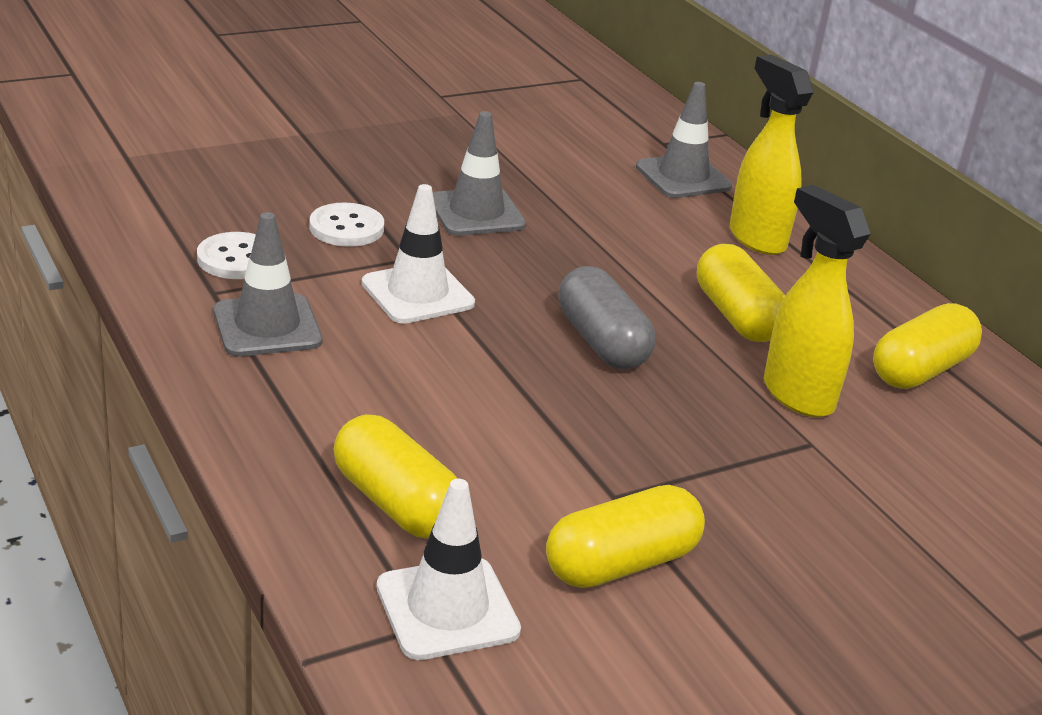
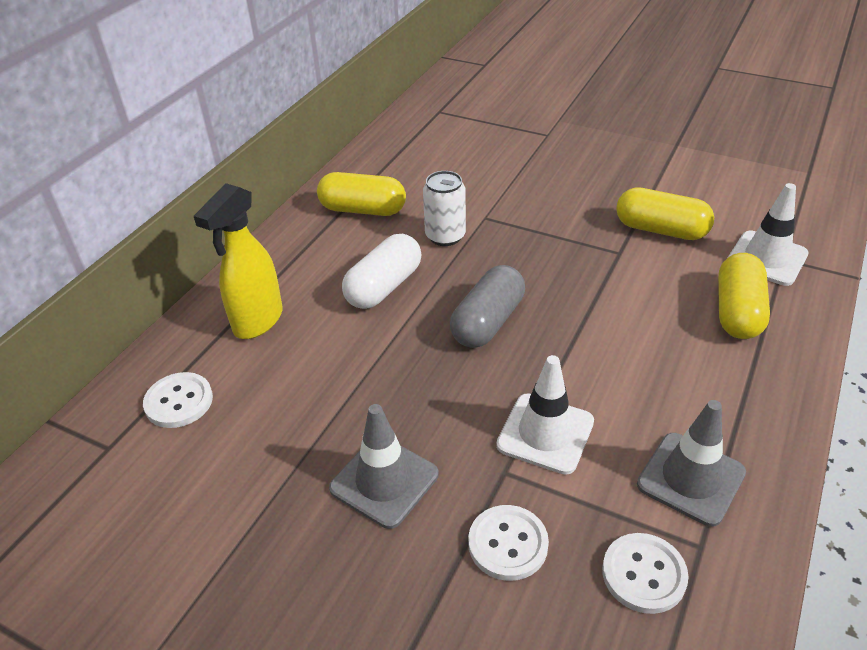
camera: 120 degrees left, 10 degrees up
(683, 177) = (179, 402): grey traffic cone -> white button
(737, 316) = (384, 286): yellow capsule -> white capsule
(797, 395) = (445, 236): yellow spray bottle -> white can

